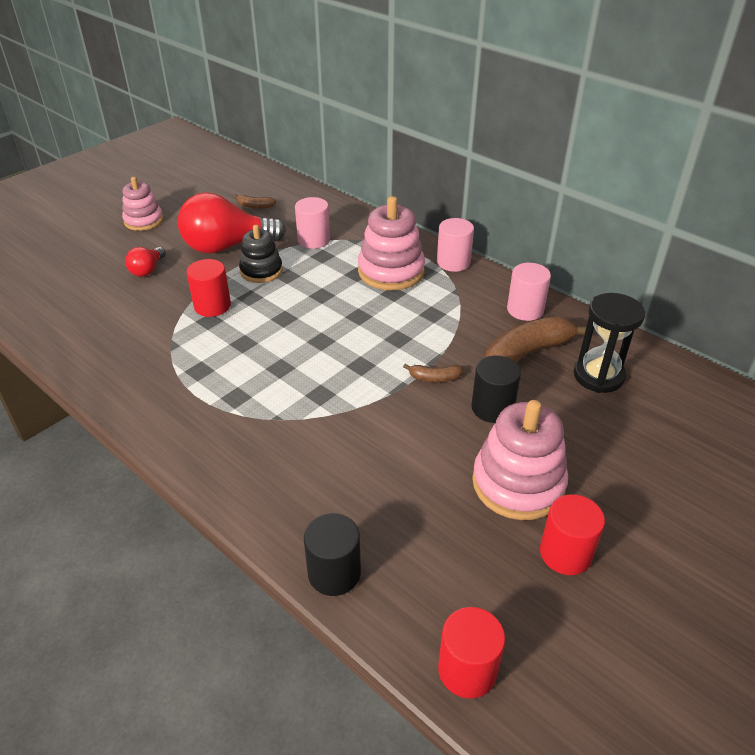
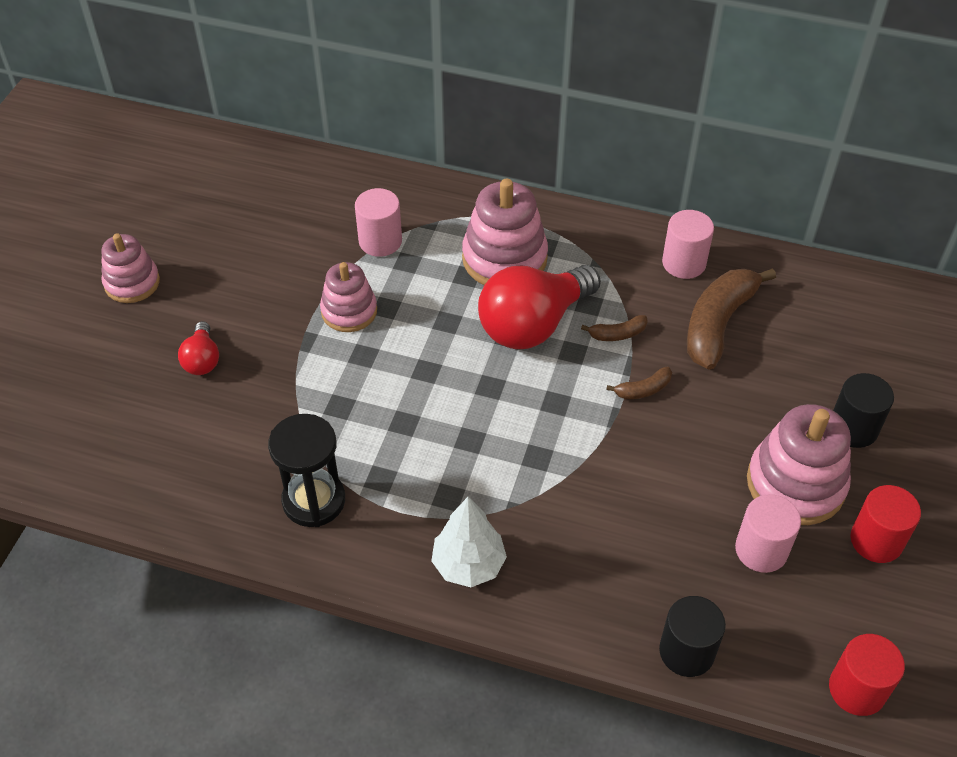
camera: 25 degrees left, 10 degrees up
(212, 306) = (327, 384): red cylinder -> none
(214, 445) = (468, 564): none -> white tree
(227, 246) = (277, 288): red light bulb -> red light bulb (533, 324)
(255, 206) = (265, 210): brown banana -> brown banana (617, 334)
(261, 271) = (349, 311): black stacking toy -> pink stacking toy
(453, 262) = (567, 220): pink cylinder -> pink cylinder (761, 550)
(492, 408) = (722, 405): black cylinder -> black cylinder (853, 428)
(598, 376) = (802, 325): black hourglass -> black hourglass (314, 500)

